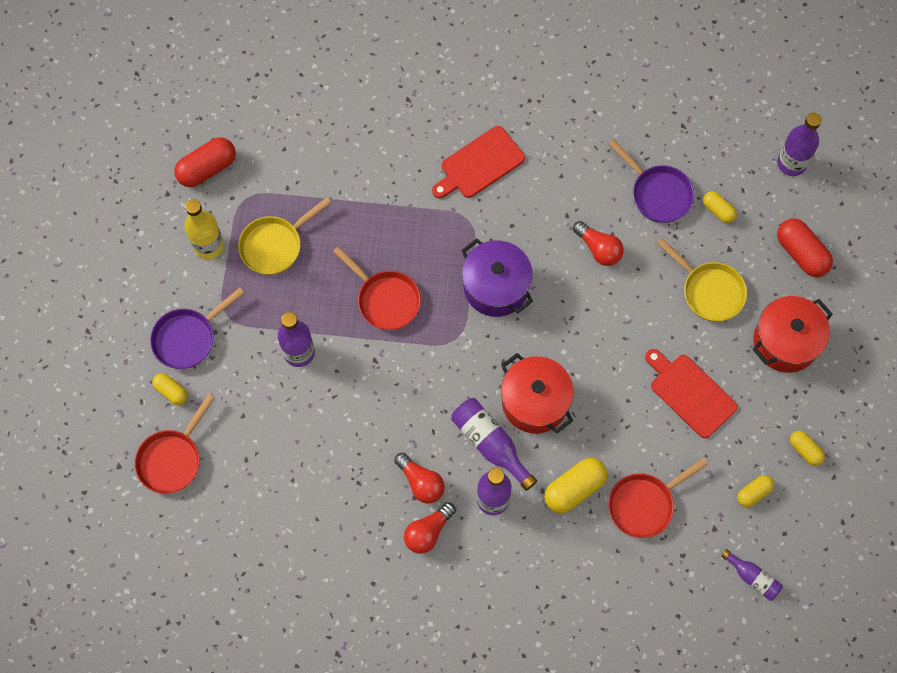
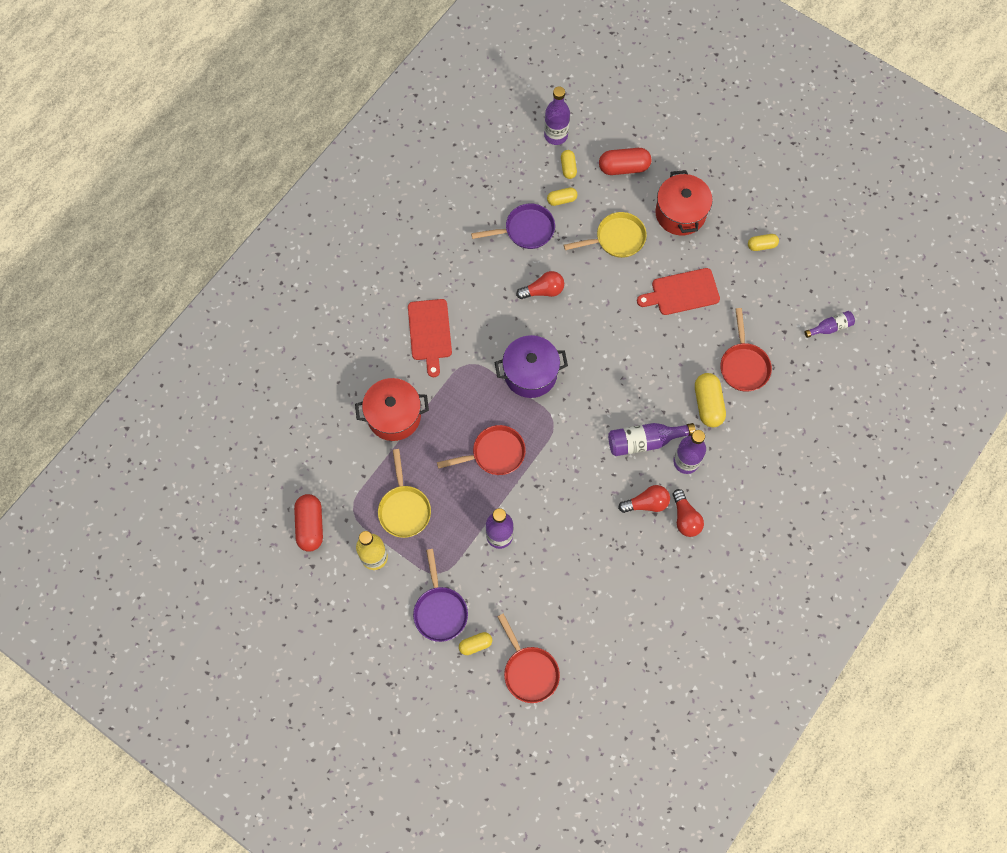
camera: 60 degrees left, 0 degrees up
(535, 402) = (631, 395): red pot -> red pot (394, 416)
(753, 493) = (773, 293): yellow capsule -> yellow capsule (568, 168)

